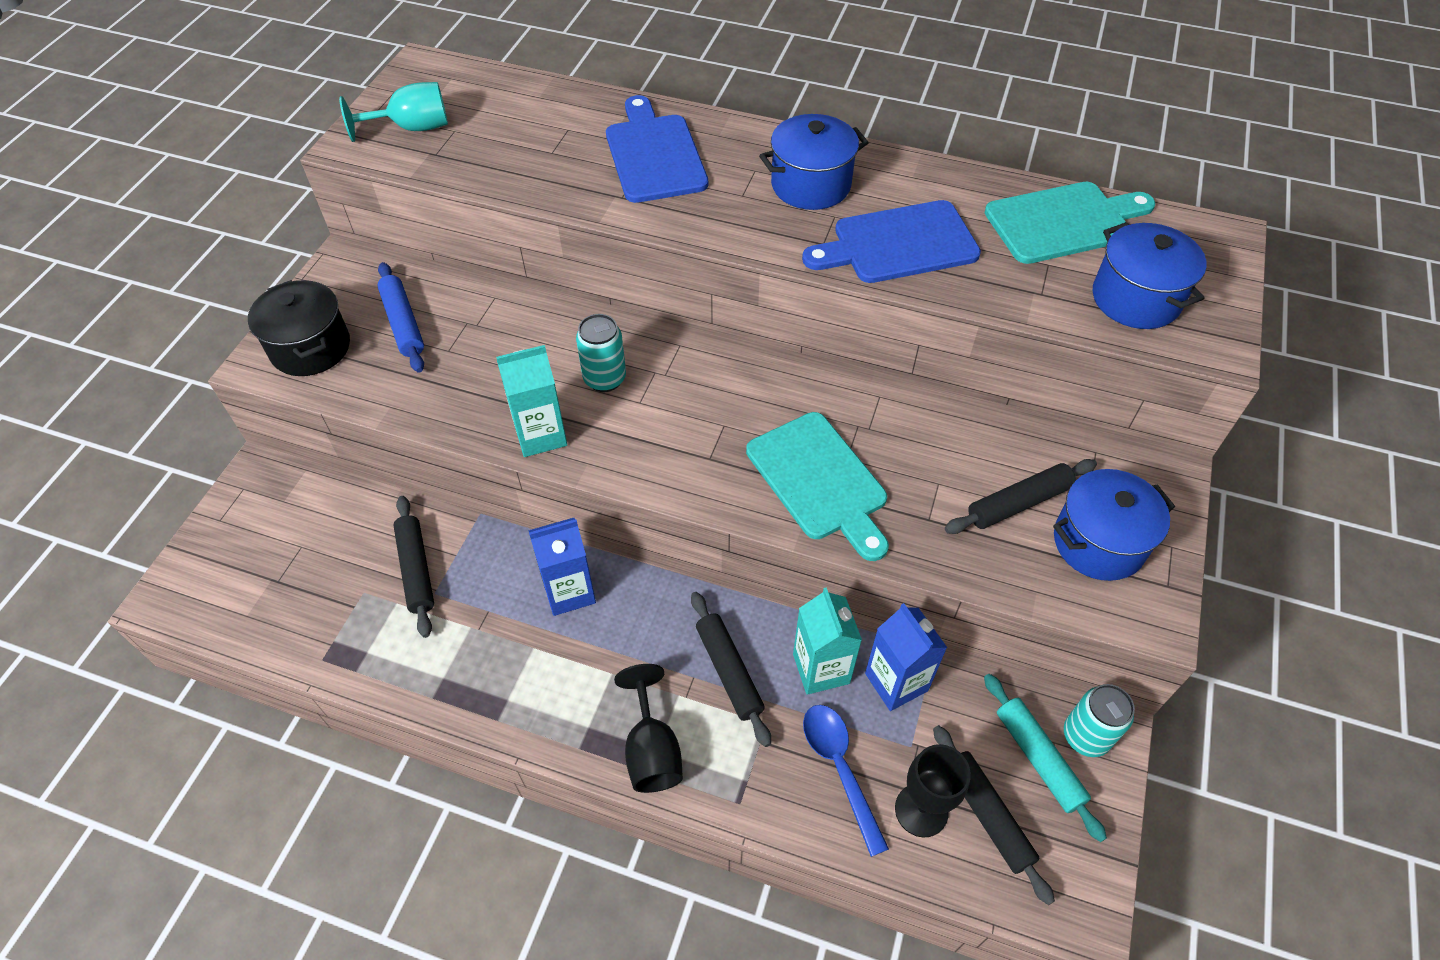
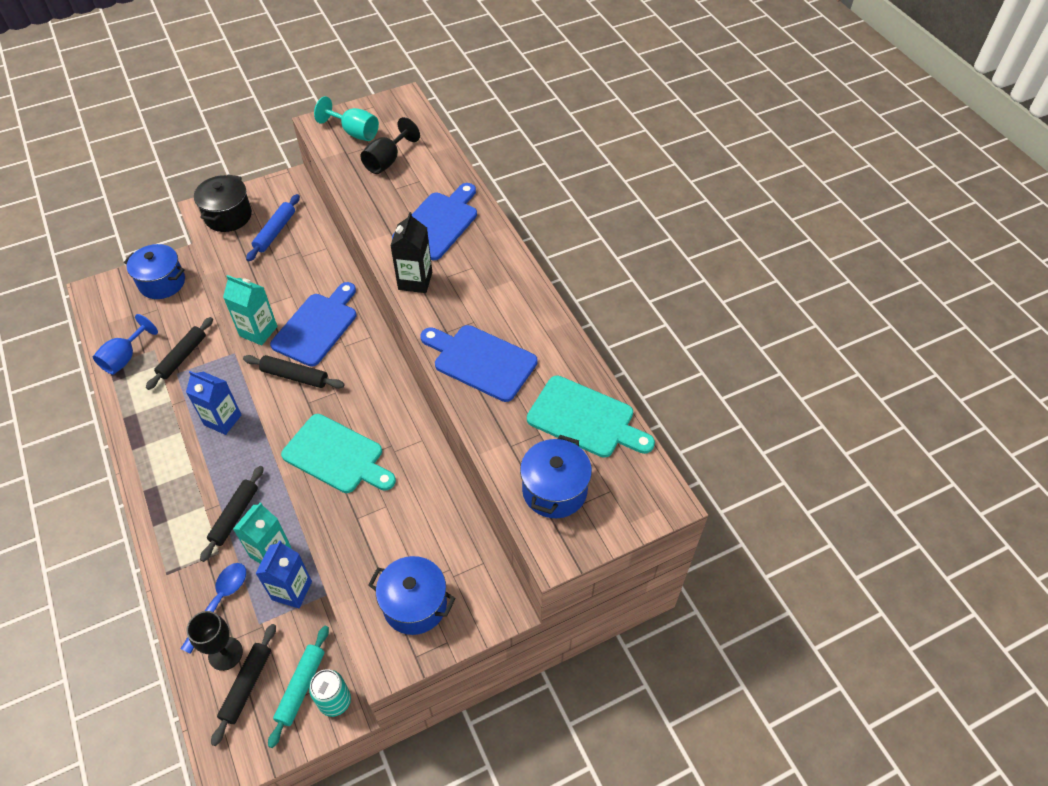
camera: 45 degrees right, 0 degrees up
(334, 632) = (125, 358): none -> blue goblet
(605, 379) = (317, 326): turquoise can -> blue cutting board
(652, 750) = (165, 518): black goblet -> black goblet (387, 161)
(716, 221) = (415, 281): none -> black carton
(810, 185) = (487, 296): blue pot -> blue pot (162, 283)
(820, 481) = (337, 456): turquoise cutting board -> turquoise cutting board turned 75 degrees counterclockwise
(1019, 503) = (407, 550): black rolling pin -> black rolling pin (295, 376)

